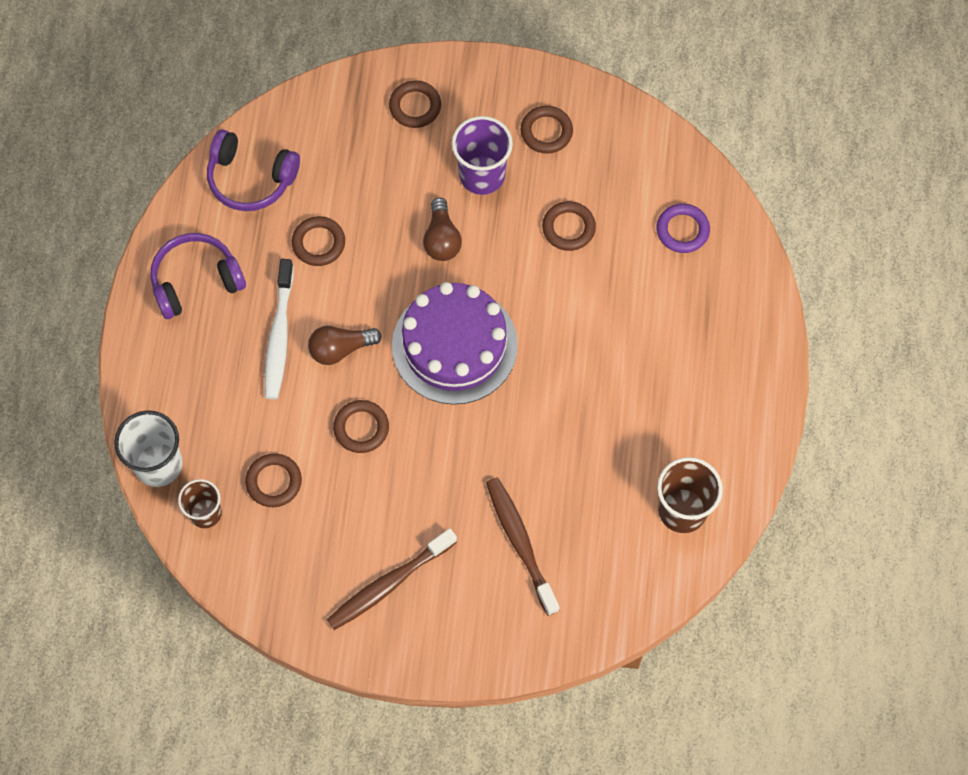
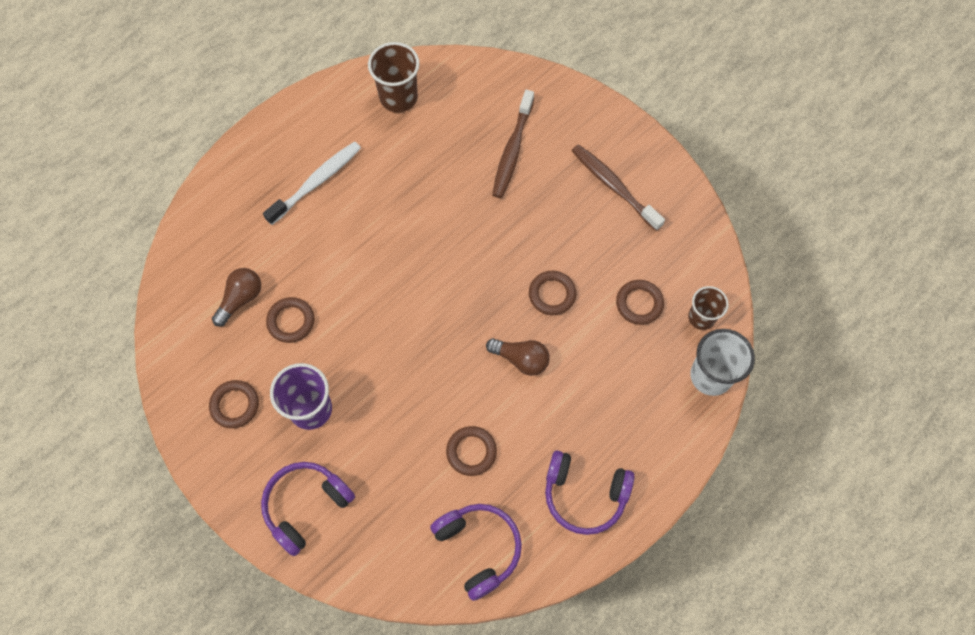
camera: 140 degrees left, 0 degrees up
(279, 335) = (556, 403): white toothbrush -> white toothbrush (316, 182)
(389, 583) = (614, 186): brown toothbrush -> brown toothbrush turned 135 degrees counterclockwise
(415, 106) = (306, 506): brown ring -> purple headphones
(442, 239) = (382, 383): brown light bulb -> brown light bulb (240, 299)
(454, 345) = (442, 301): purple cake -> none
(682, 230) = (220, 260): purple ring -> none

